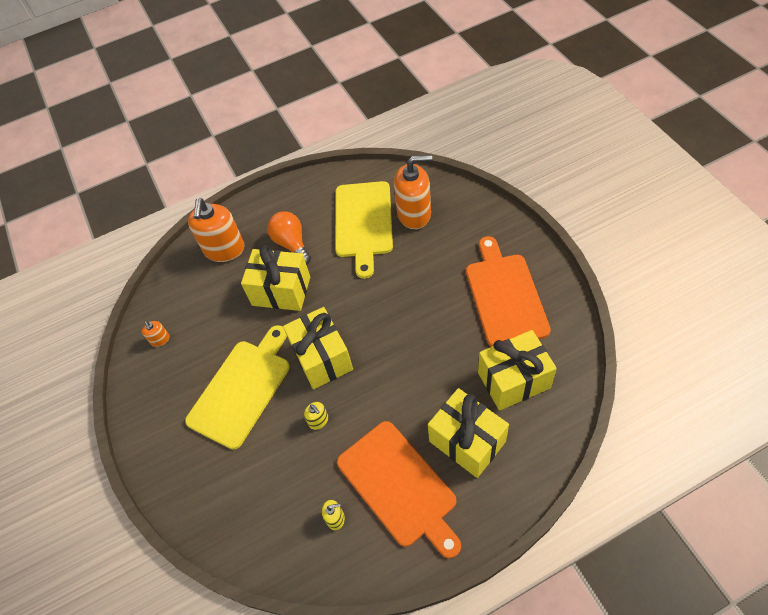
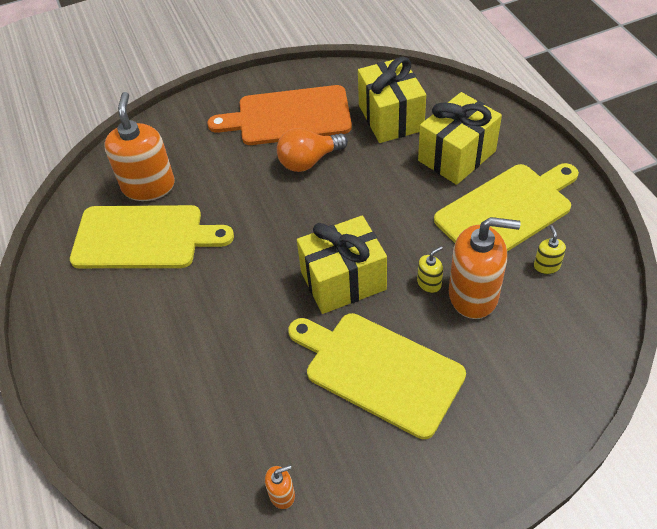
camera: 90 degrees left, 5 degrees down
(224, 249) = (132, 411): orange soap dispenser -> orange soap dispenser (473, 295)
(281, 291) = (230, 330): yellow gift -> none
(291, 244) = (151, 320): orange light bulb -> orange light bulb (309, 161)
(399, 486) = (506, 210): orange cutting board -> yellow cutting board

